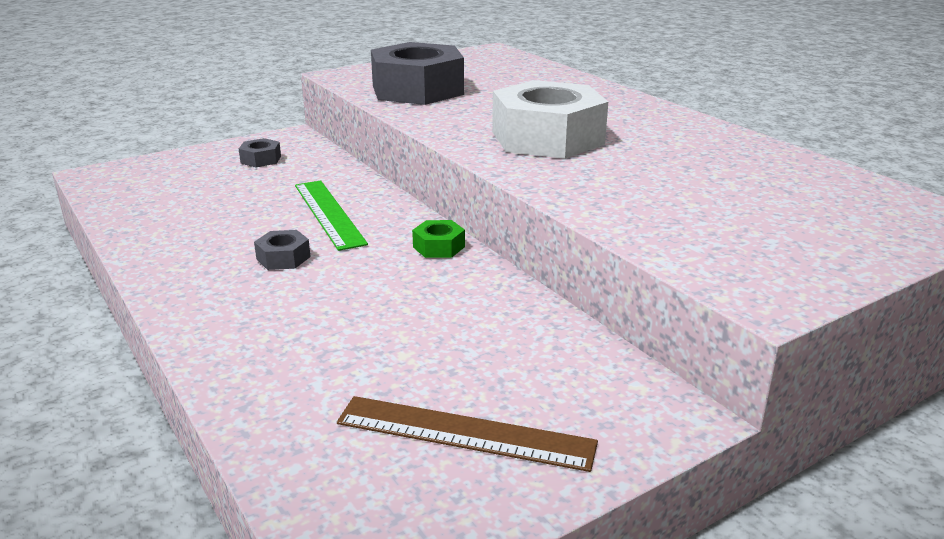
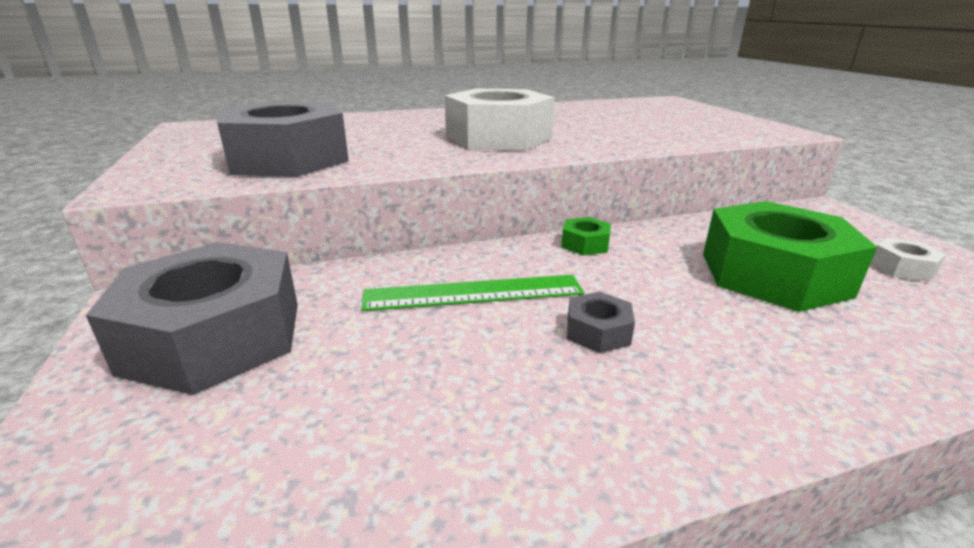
camera: 75 degrees left, 0 degrees up
(261, 159) = (214, 336): grey nut -> grey nut, size x2.41
(410, 340) = (773, 274): none -> green nut
(465, 433) = (902, 268): brown ruler -> white nut

